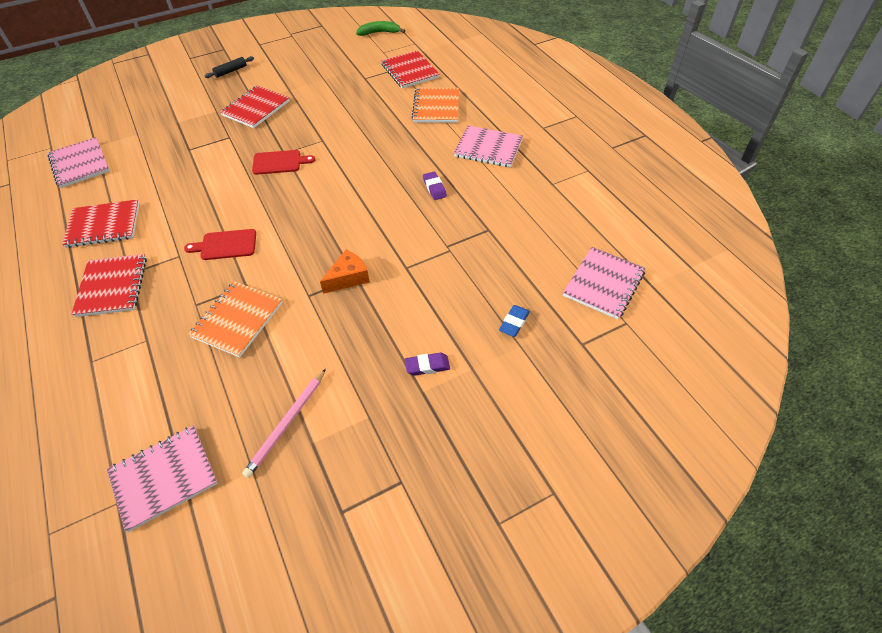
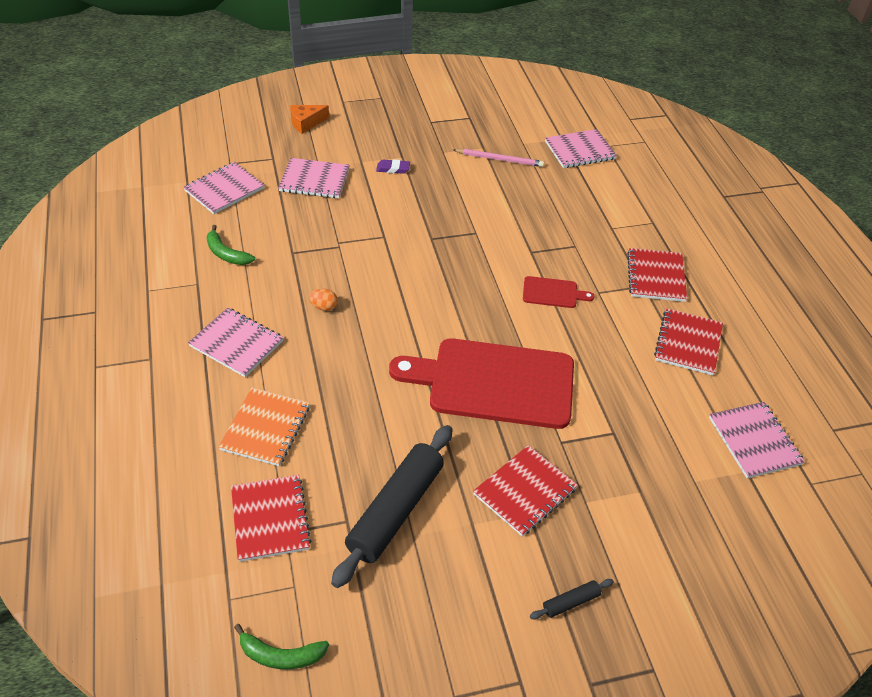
camera: 170 degrees left, 5 degrees down
(104, 225) = (688, 343): red notebook -> red notebook turned 75 degrees counterclockwise
(237, 320) = (537, 227): orange notebook -> none
(279, 162) = (494, 382): red cutting board -> red cutting board, size x2.37
(287, 423) = (499, 159): pink pencil -> pink pencil turned 60 degrees clockwise
(337, 86) = (396, 511): none -> black rolling pin
(348, 278) = (438, 239): orange cheese -> orange cheese (306, 123)
(434, 188) = (324, 307): purple eraser -> orange egg
(514, 323) = (314, 180): blue eraser -> pink notebook
(548, 214) = (226, 254): none -> green banana

